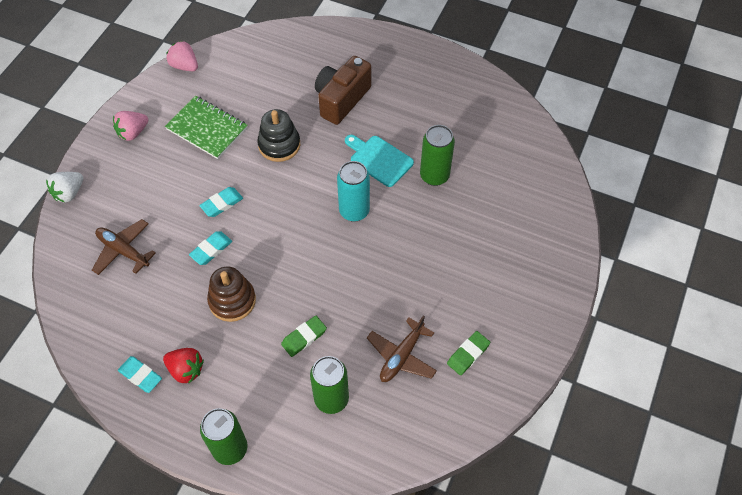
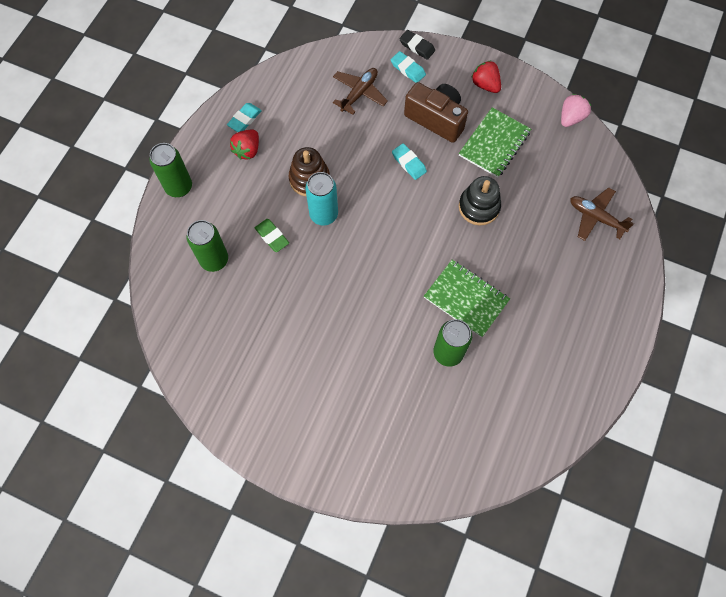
camera: 90 degrees right, 10 degrees up
(69, 193) = (417, 46): white strawberry -> black eraser
(133, 133) = (485, 85): pink strawberry -> red strawberry
(211, 250) = (360, 159): turquoise eraser -> turquoise eraser (408, 69)
(341, 99) = (541, 262): brown camera -> brown camera (436, 119)
(354, 211) = (403, 276): turquoise can -> turquoise can (323, 214)
(379, 159) = (466, 299): turquoise cutting board -> green notebook
(401, 356) = (250, 317): brown plane -> brown plane (595, 217)
(468, 354) = (248, 375): green eraser -> none

